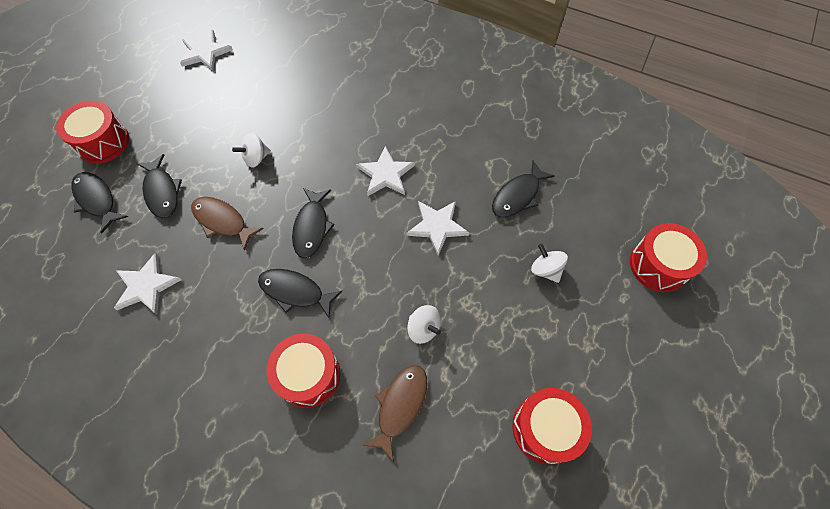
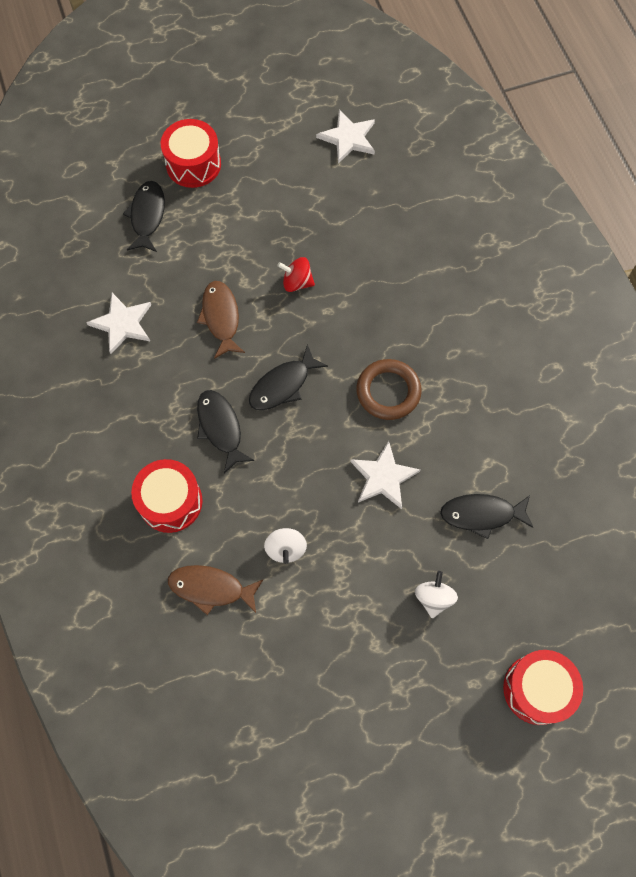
camera: 45 degrees right, 5 degrees up
(162, 192) = (199, 250): black fish -> none
(256, 158) = (297, 282): white spinning top -> red spinning top
(386, 174) = (388, 391): white star -> brown ring
(400, 406) = (211, 588): brown fish -> brown fish turned 150 degrees counterclockwise
(545, 428) = (297, 711): red drum -> none

